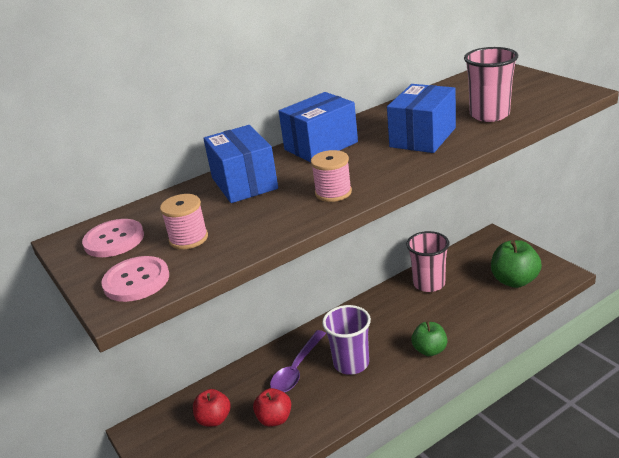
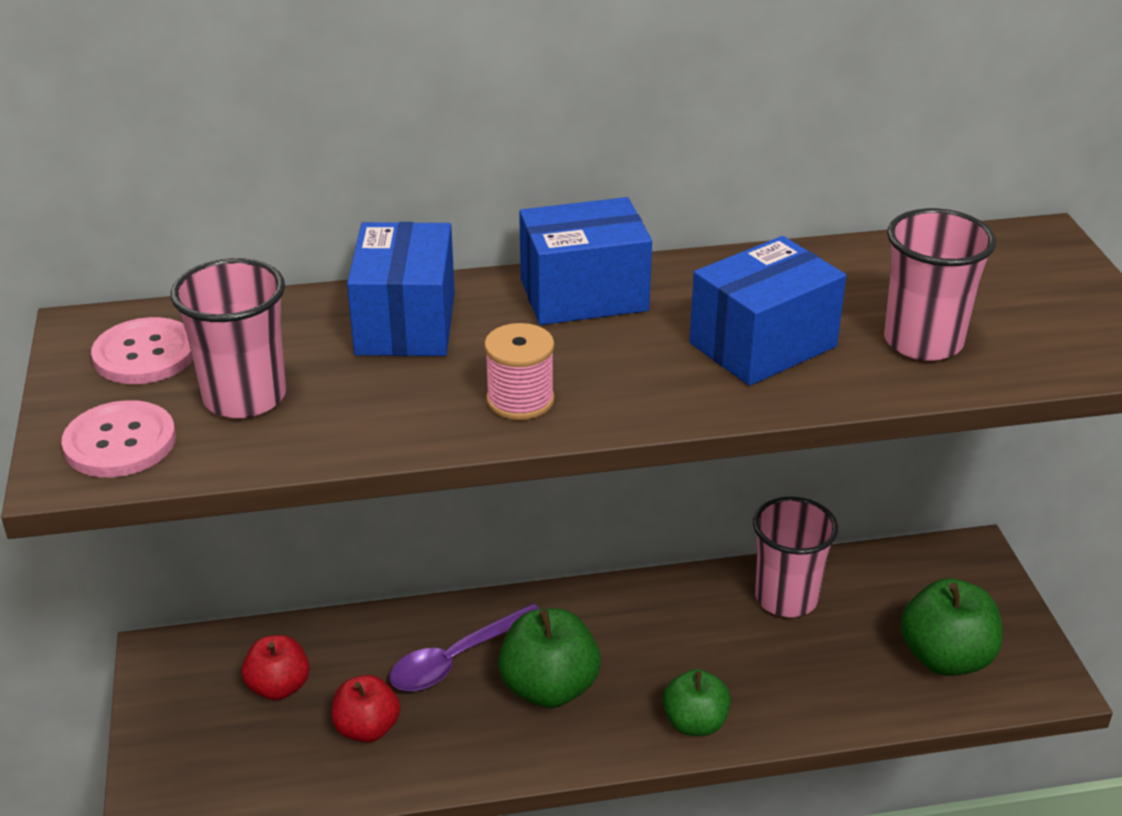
camera: 20 degrees right, 5 degrees up
(188, 238) = (244, 397): pink spool -> pink cup
(351, 363) = (549, 688): purple cup -> green apple

